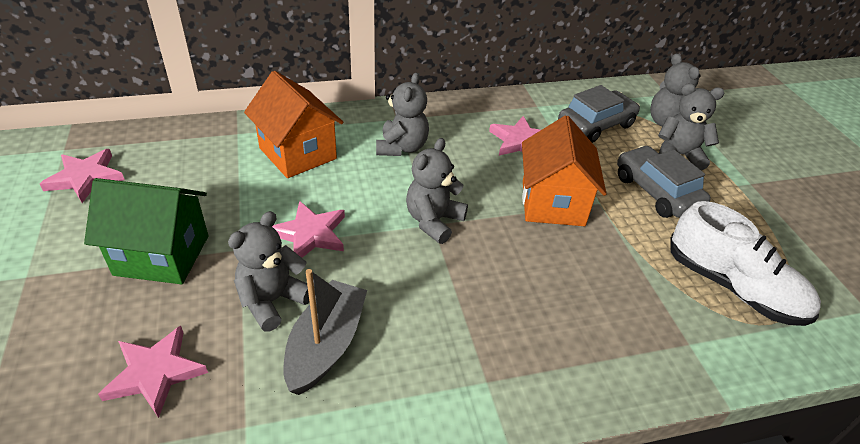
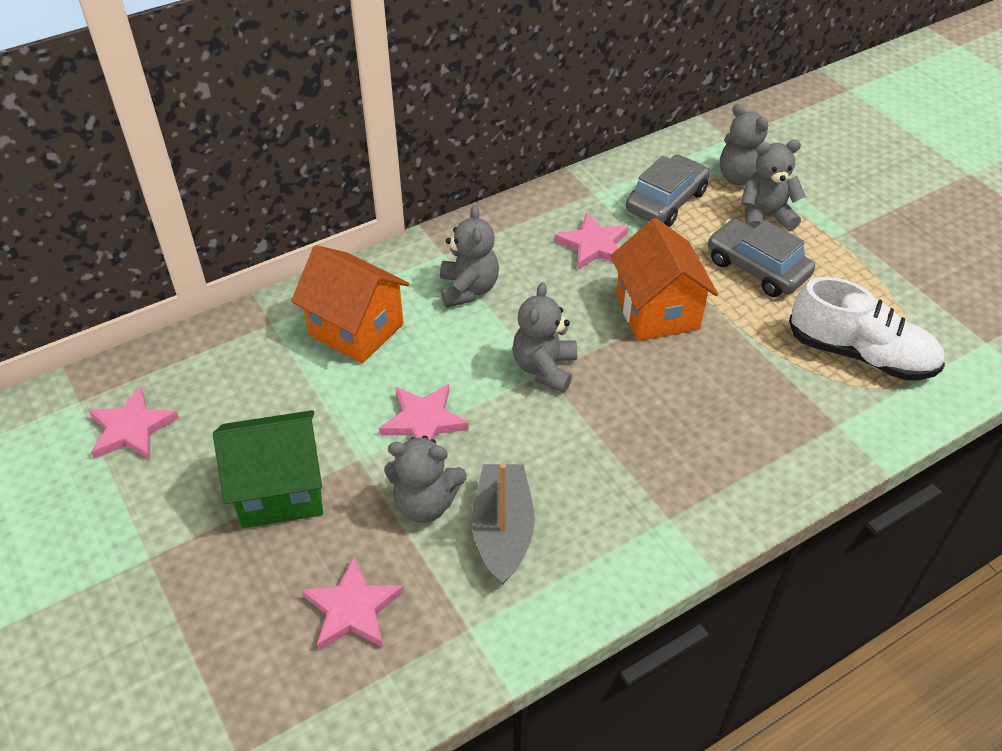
camera: 15 degrees left, 5 degrees up
(272, 301) = (425, 503): grey teddy bear -> grey teddy bear turned 105 degrees counterclockwise

